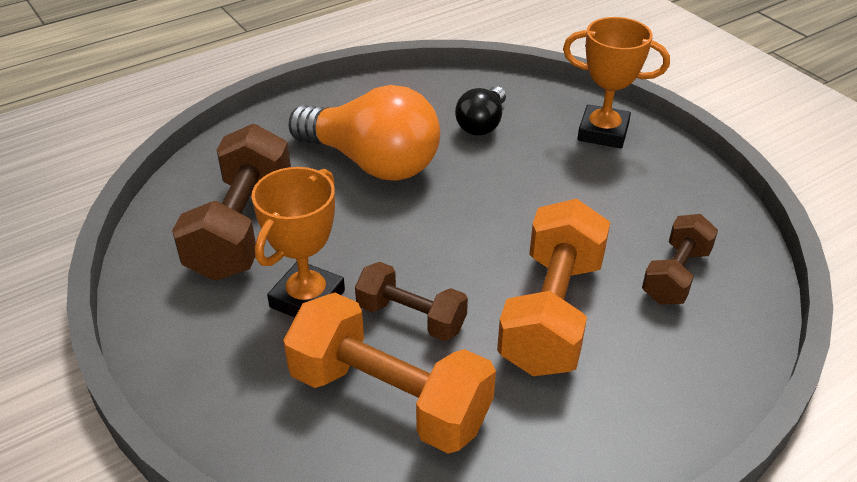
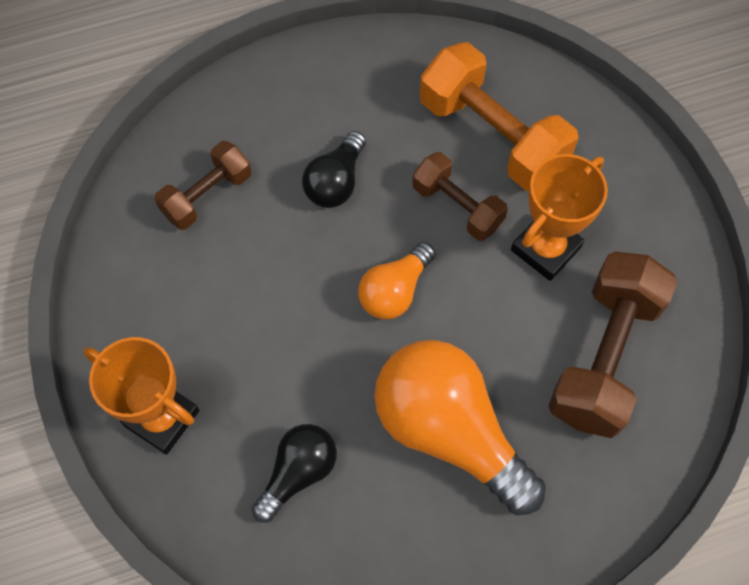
camera: 165 degrees left, 25 degrees up
(451, 238) = (394, 291): none -> orange light bulb
(551, 313) = (336, 182): orange dumbbell -> black light bulb

